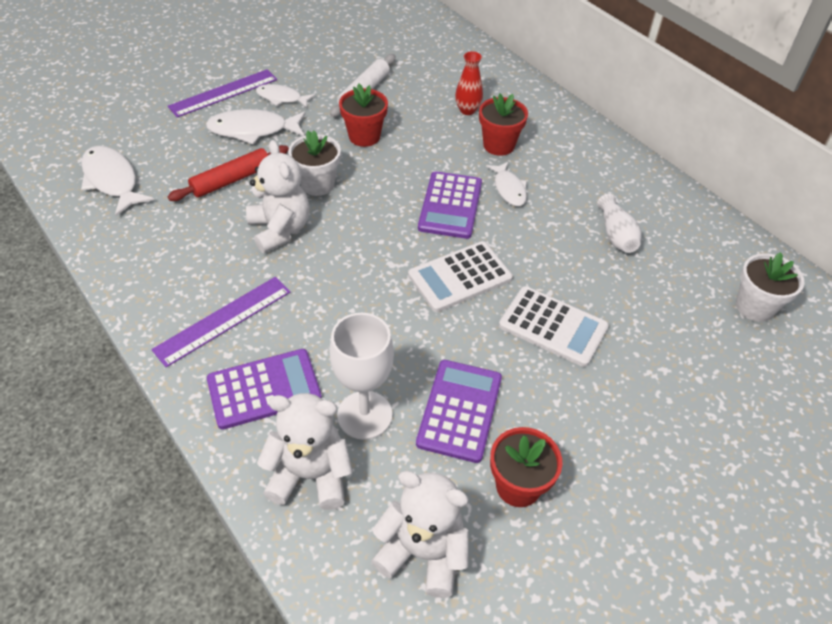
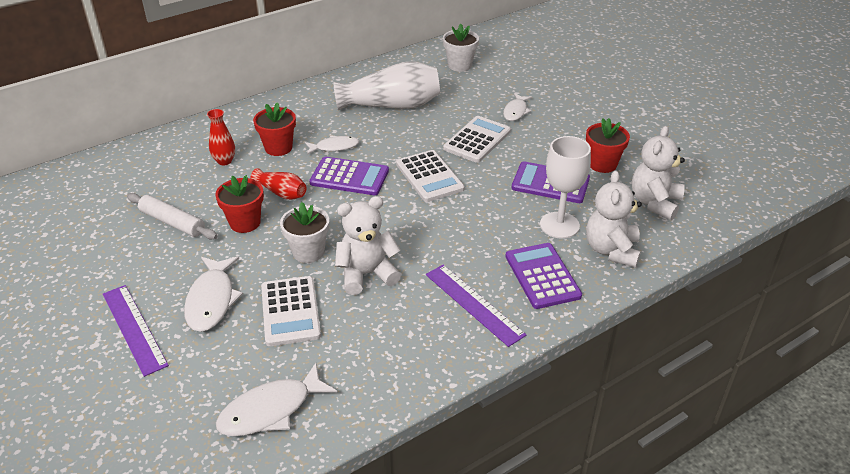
camera: 85 degrees left, 10 degrees down
(231, 180) = (290, 311): red rolling pin -> white calculator
(281, 98) = (161, 281): white fish -> white fish (516, 111)
(415, 156) = (281, 193): none -> red vase
(616, 235) = (391, 105): white vase -> white vase, size x1.97

